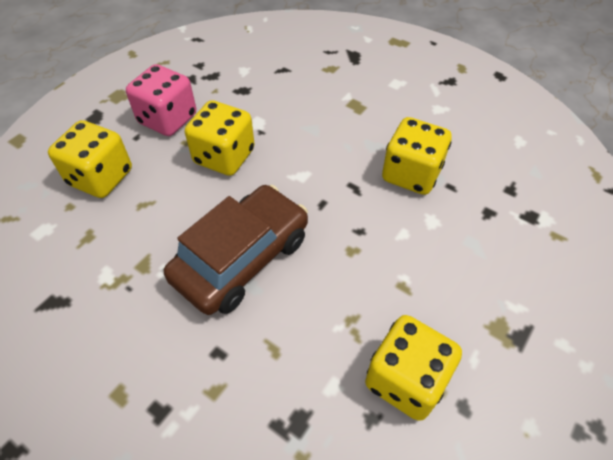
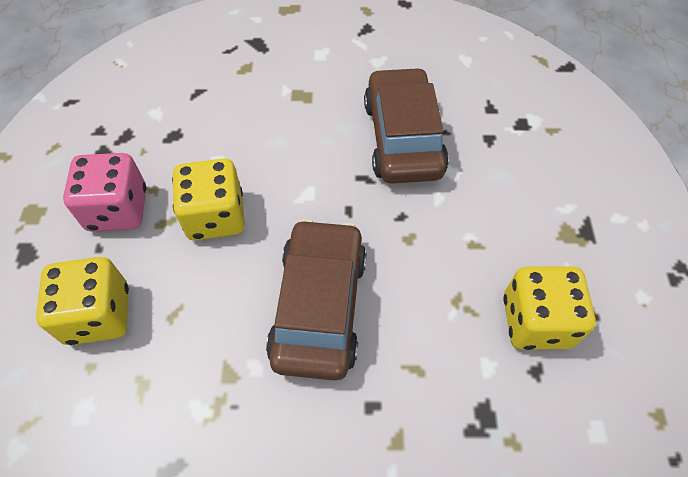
camera: 35 degrees left, 5 degrees up
(411, 174) = (403, 138): yellow dice -> brown car

